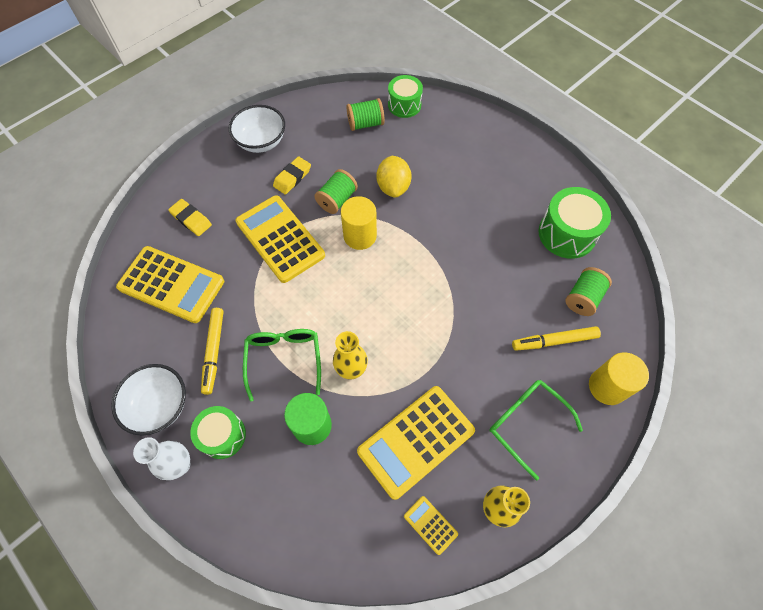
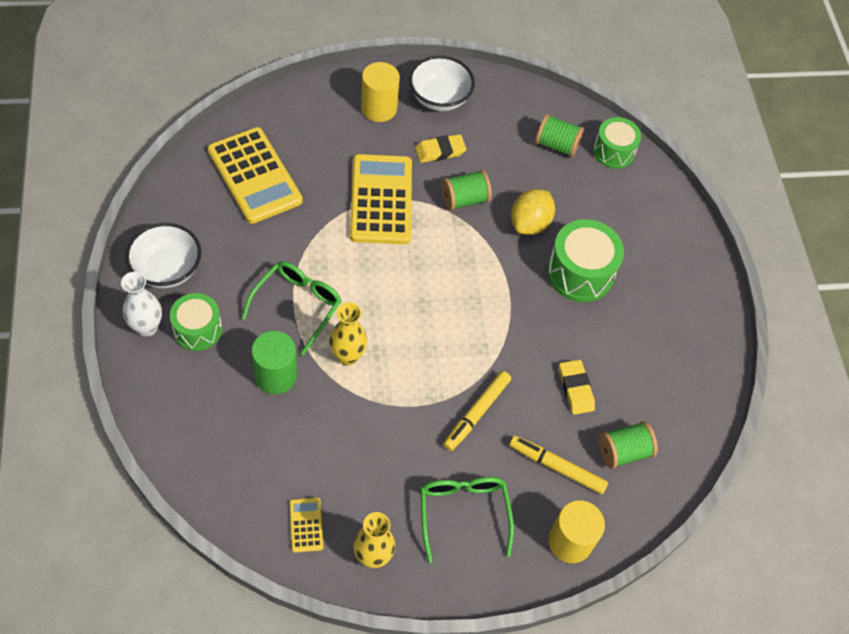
camera: 30 degrees right, 5 degrees down
(191, 219) = (316, 129): yellow eraser -> yellow eraser (575, 389)
(214, 352) = (244, 257): yellow marker -> yellow marker (476, 413)
(360, 236) = (457, 247): yellow cylinder -> yellow cylinder (379, 108)
(416, 441) = (352, 453): yellow calculator -> none
(567, 233) = (665, 384): green drum -> green drum (580, 273)

